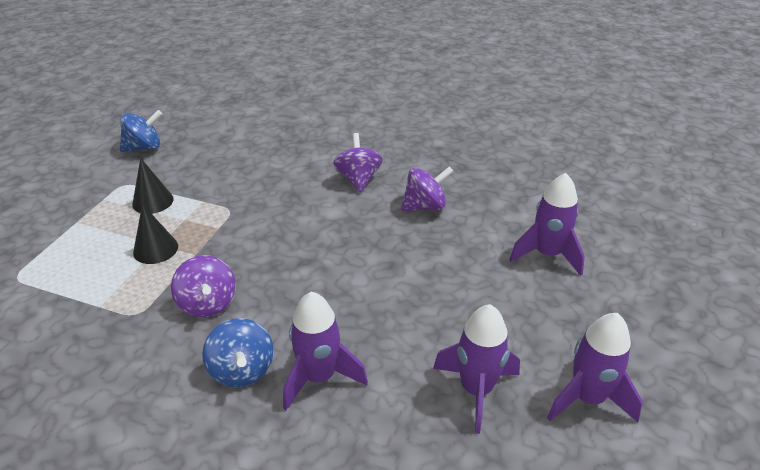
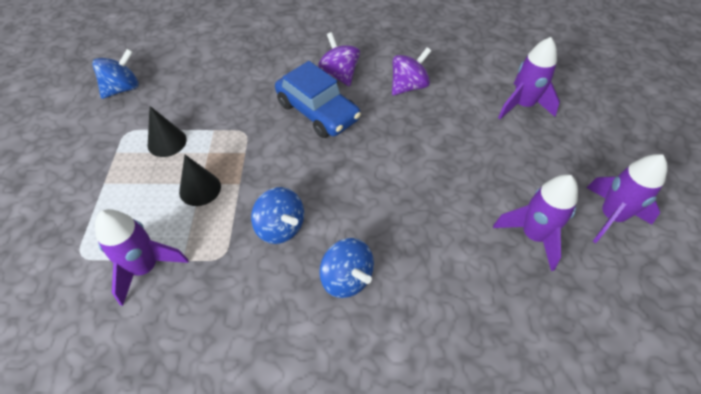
camera: 20 degrees left, 15 degrees up
(208, 304) = (280, 227): purple spinning top -> blue spinning top
(313, 208) = (317, 111): none -> blue car
(319, 377) = (412, 264): purple rocket -> purple rocket (145, 268)

